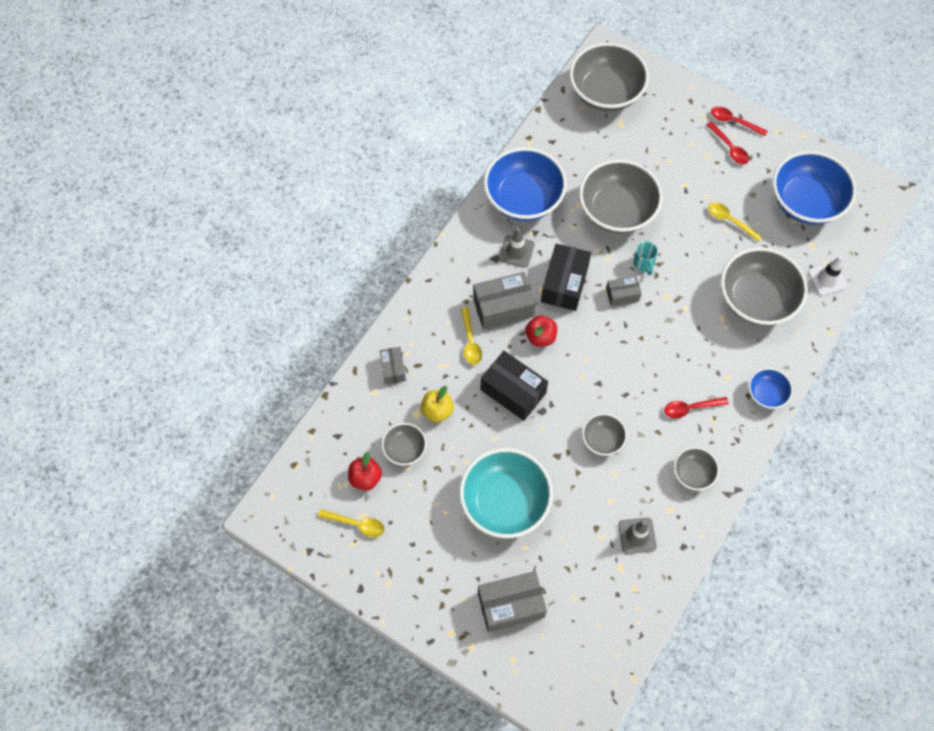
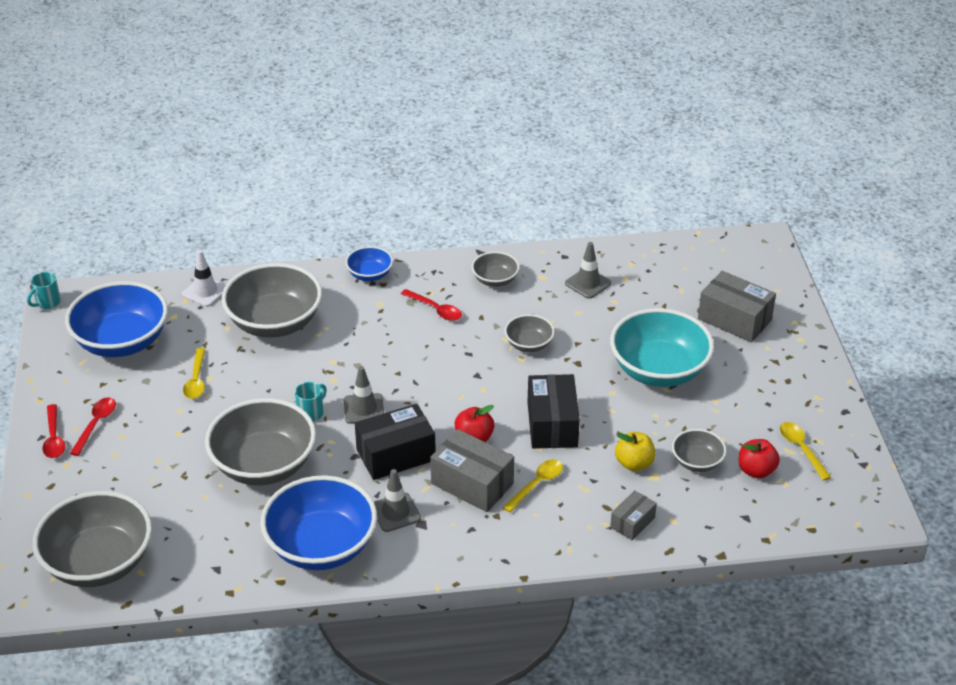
camera: 130 degrees left, 25 degrees down
(622, 295) = (364, 409): grey box -> grey traffic cone
(886, 183) = (47, 302): none -> turquoise mug

